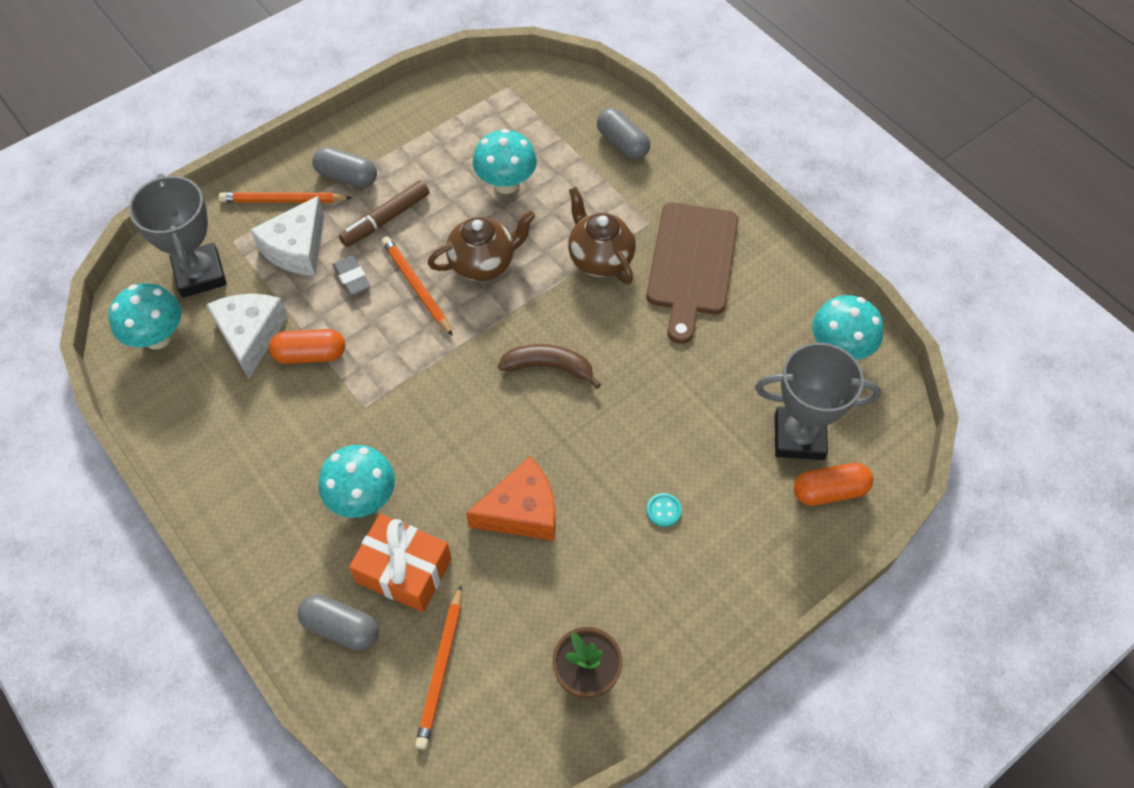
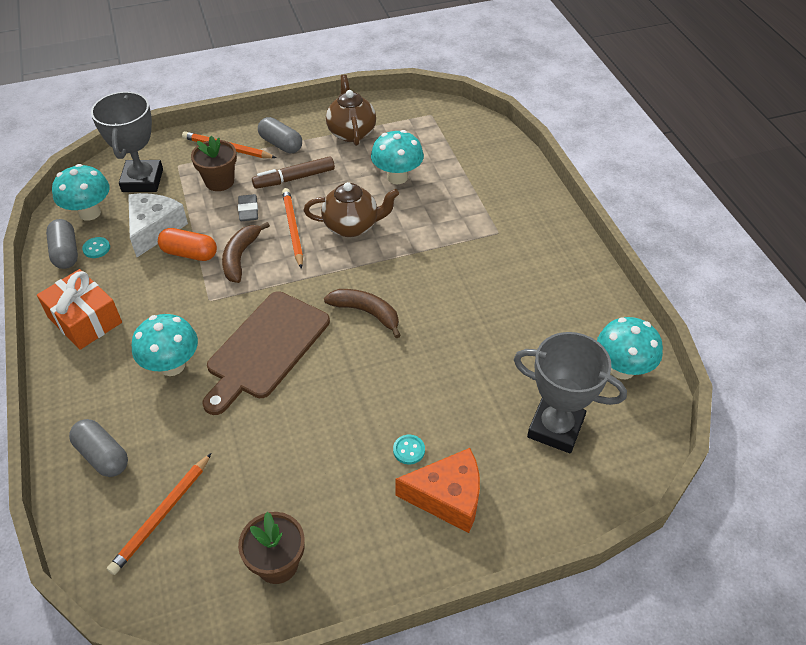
camera: 20 degrees right, 10 degrees down
(193, 382) = (96, 248): none -> turquoise button
(297, 249) = (219, 181): white cheese -> brown flower pot
(373, 341) = (240, 257): none -> brown banana
(404, 571) = (174, 429): orange gift -> orange gift (85, 320)
(522, 511) = (290, 413): orange cheese -> orange cheese (448, 497)
(600, 259) = (446, 246): brown teapot -> brown teapot (351, 132)
(622, 143) = (502, 172): grey capsule -> grey capsule (66, 252)
(692, 264) = (520, 270): brown cutting board -> brown cutting board (266, 348)
(829, 491) = (564, 481): orange capsule -> none

